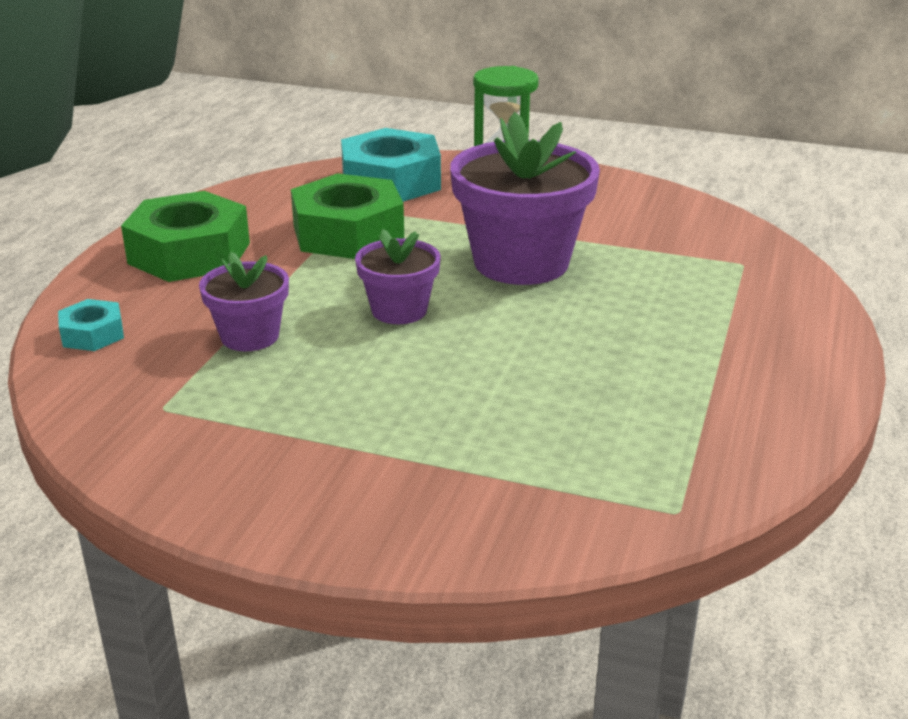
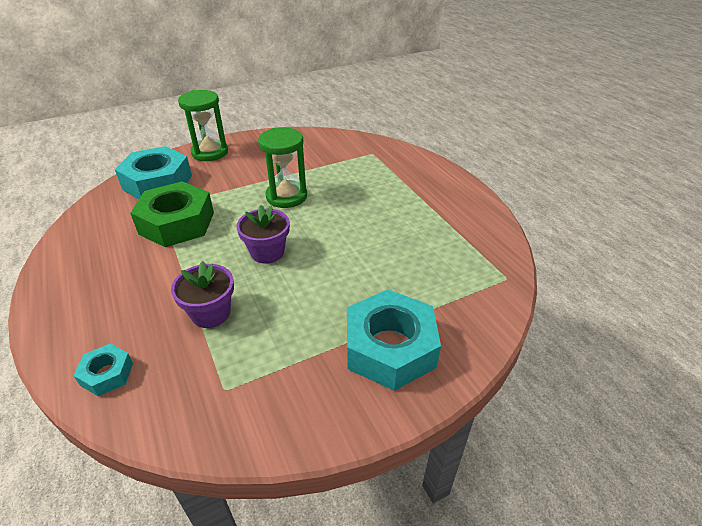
camera: 45 degrees left, 10 degrees up
(189, 253) = (95, 284): green nut -> none
(379, 480) = (389, 347): none -> turquoise nut
(521, 262) = (286, 196): purple flower pot -> green hourglass

